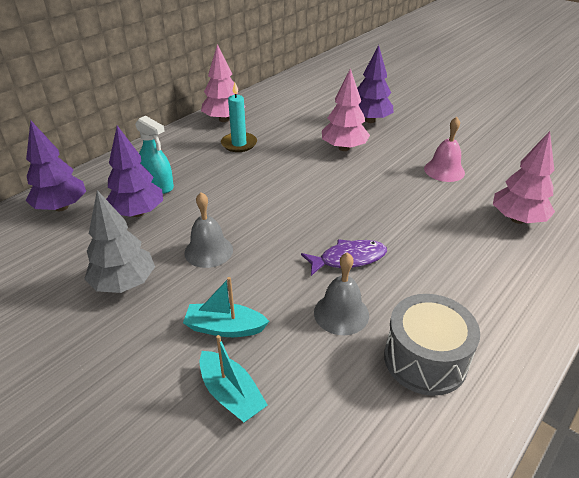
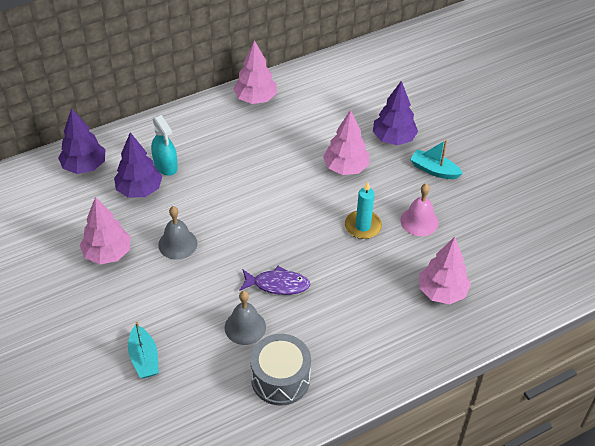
camera: 20 degrees right, 10 degrees up
(124, 283) = (107, 253): grey tree -> pink tree
(225, 328) = (161, 311): turquoise boat -> turquoise boat (434, 170)
(239, 144) = (254, 135): turquoise candle -> turquoise candle (363, 226)

